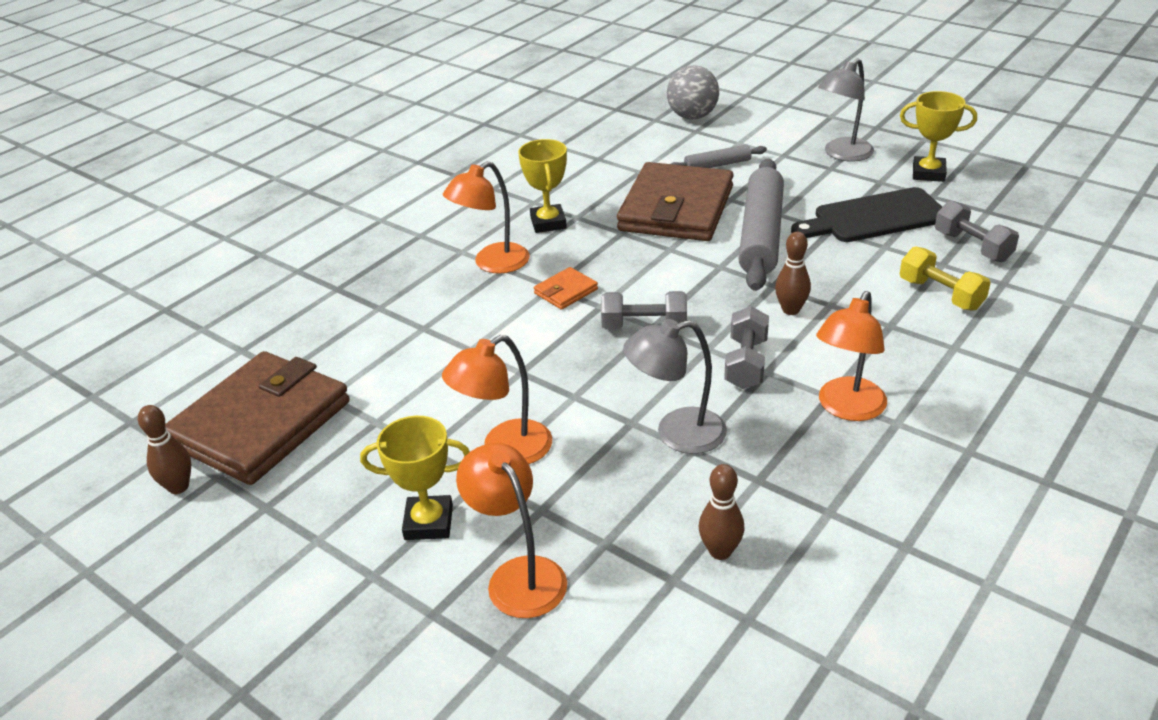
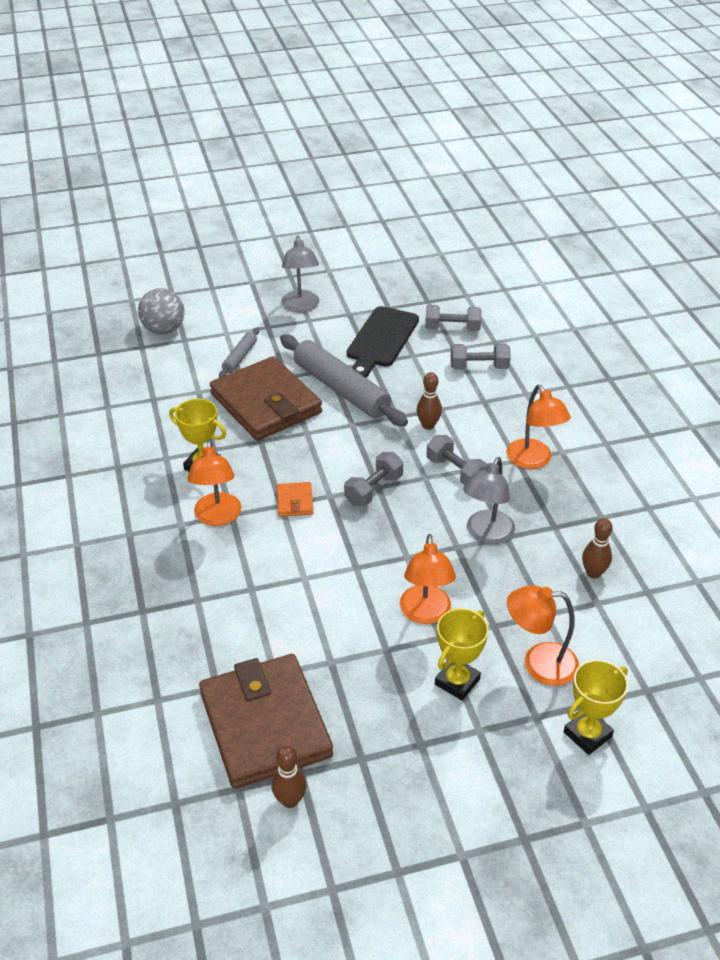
camera: 55 degrees left, 5 degrees up
(928, 173) = (365, 293): yellow trophy -> yellow trophy (587, 734)
(940, 294) = (479, 367): yellow dumbbell -> grey dumbbell

